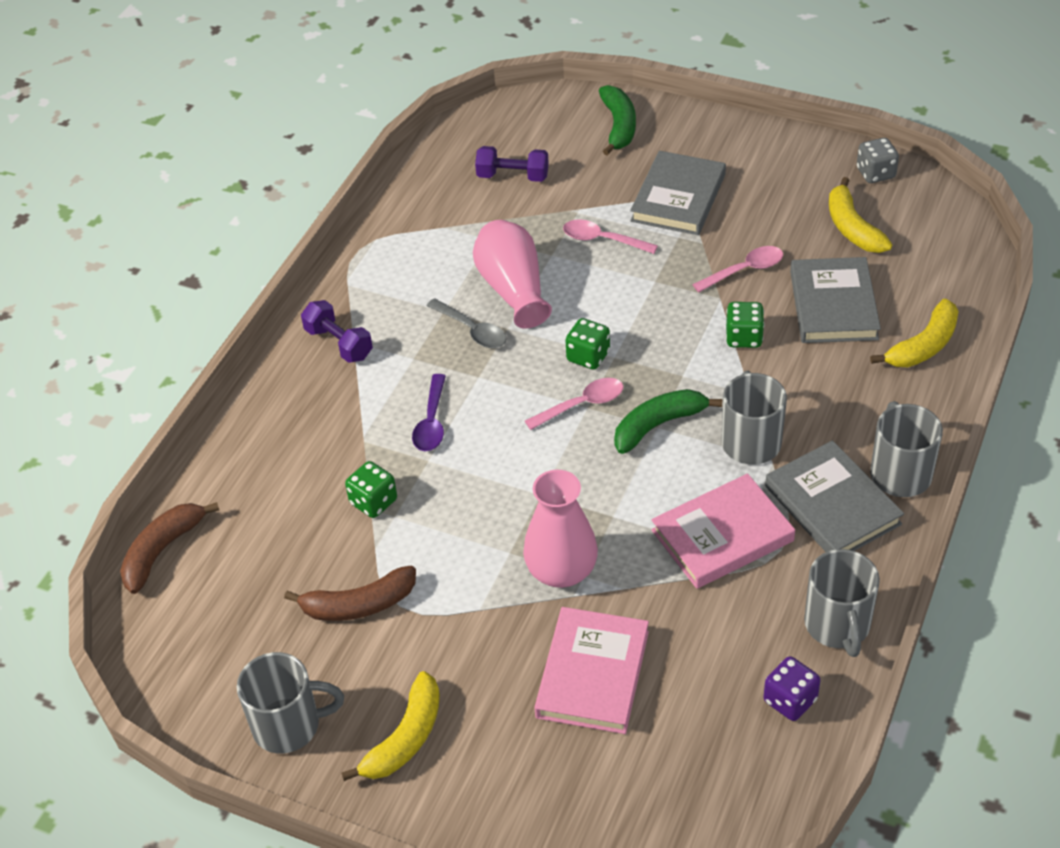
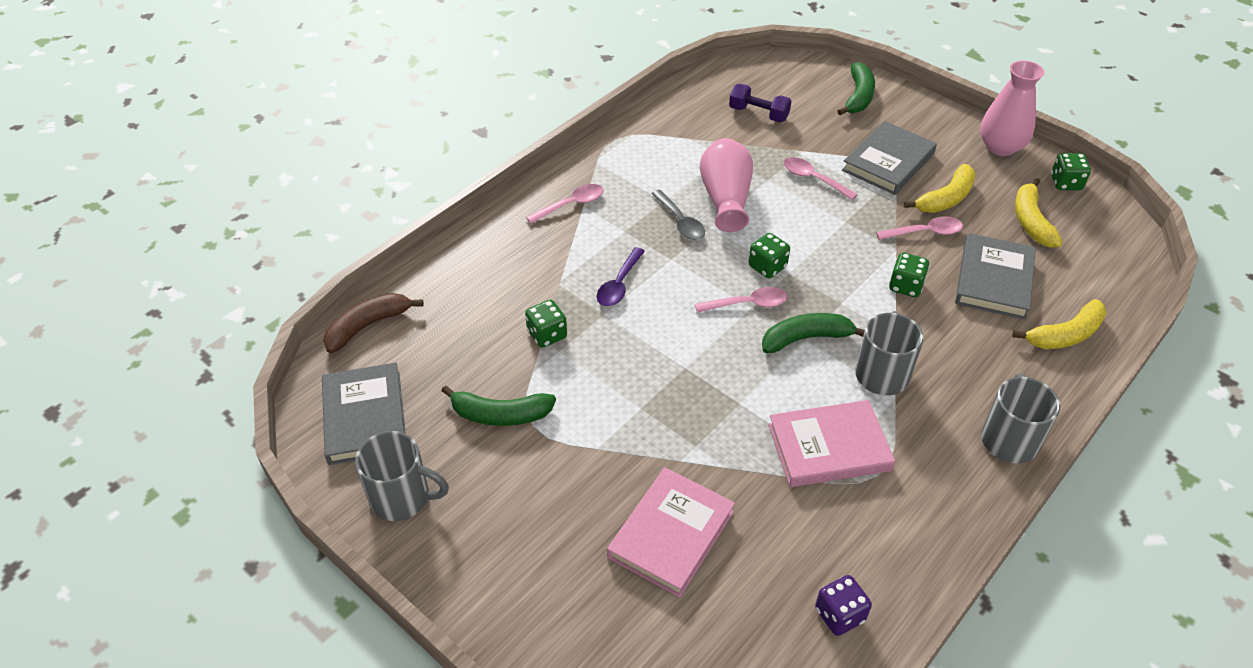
camera: 15 degrees right, 0 degrees up
(339, 343) = (571, 204): purple dumbbell -> pink spoon
(359, 605) = (500, 415): brown banana -> green banana
(405, 738) = (491, 539): yellow banana -> yellow banana (946, 199)
(561, 571) = (678, 436): pink vase -> pink vase (1000, 147)
(832, 505) = (937, 449): grey book -> grey book (365, 417)
(837, 626) = (907, 559): grey mug -> none
(875, 173) = (1065, 183): grey dice -> green dice

